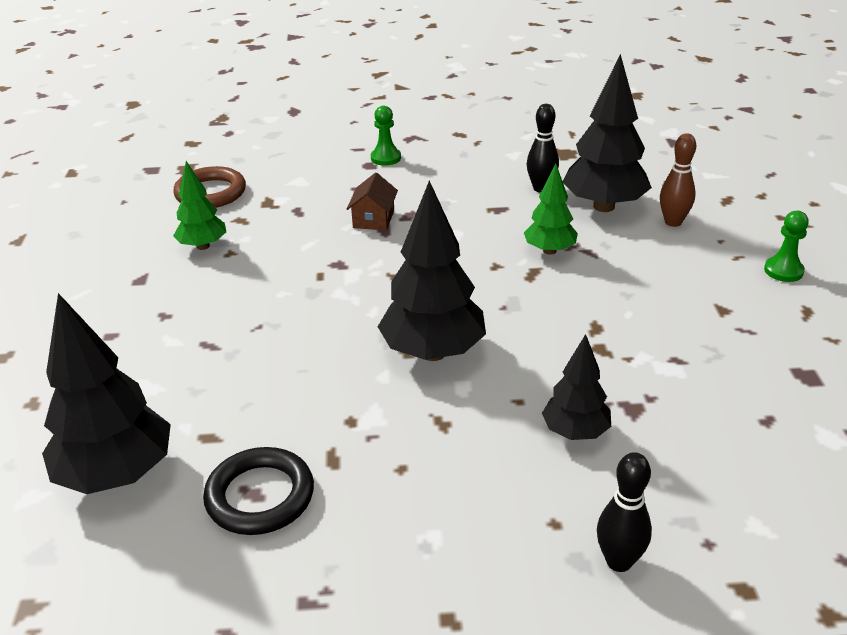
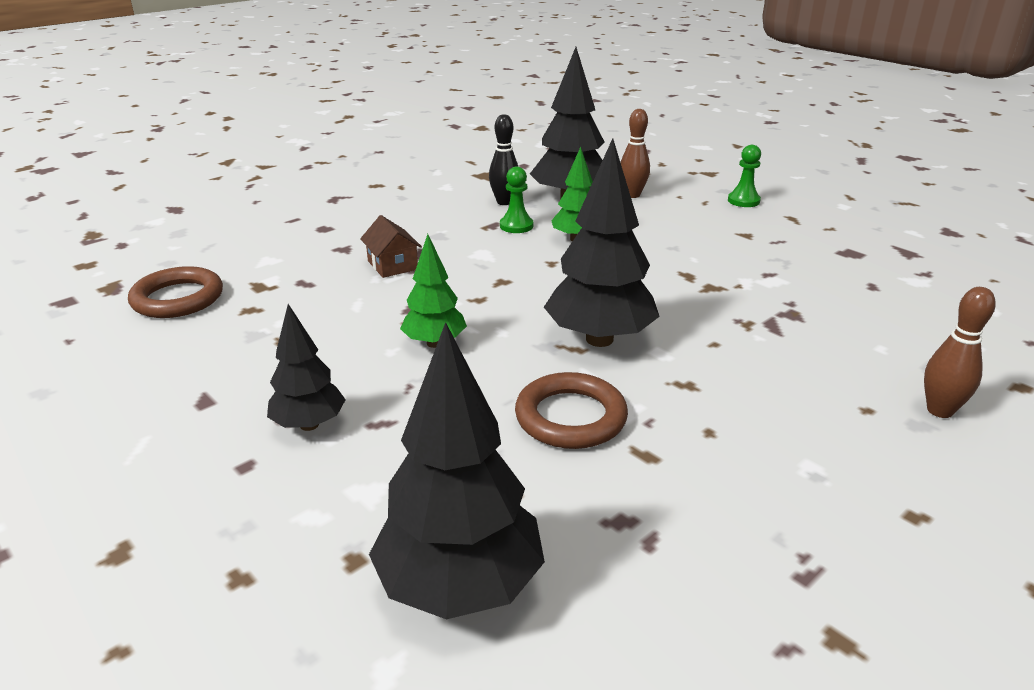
camera: 40 degrees left, 5 degrees down
(203, 246) = (239, 345): green tree -> green tree (434, 343)
(260, 496) = (632, 519): black ring -> none
(324, 404) = (570, 417): none -> brown ring
(386, 158) = (333, 219): green pawn -> green pawn (516, 226)
(575, 432) = (783, 345): black tree -> black tree (309, 424)
(619, 561) = (939, 410): black bowling pin -> brown bowling pin

